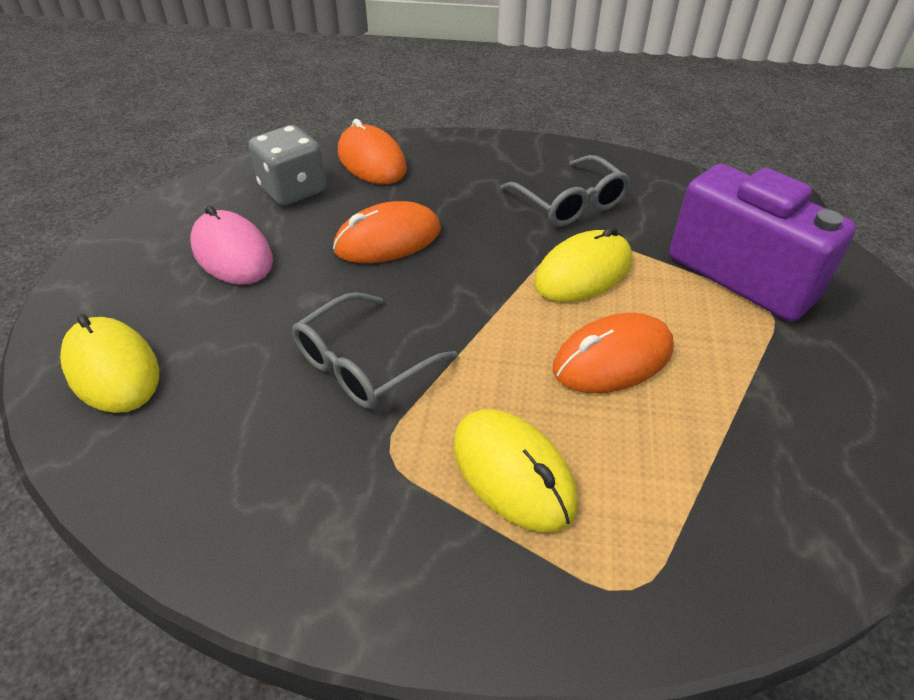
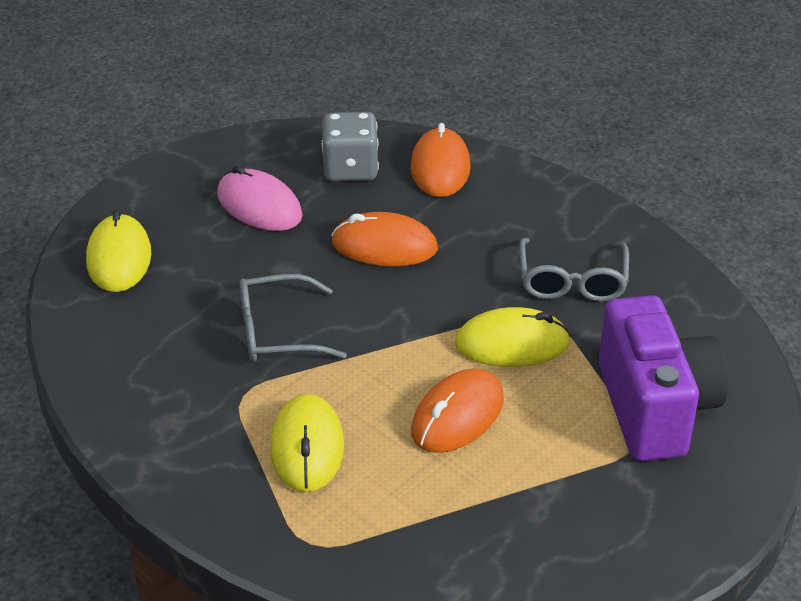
camera: 35 degrees right, 5 degrees down
(232, 253) = (259, 206): pink mouse -> pink mouse turned 45 degrees counterclockwise
(613, 359) = (457, 416): orange mouse -> orange mouse turned 60 degrees counterclockwise

